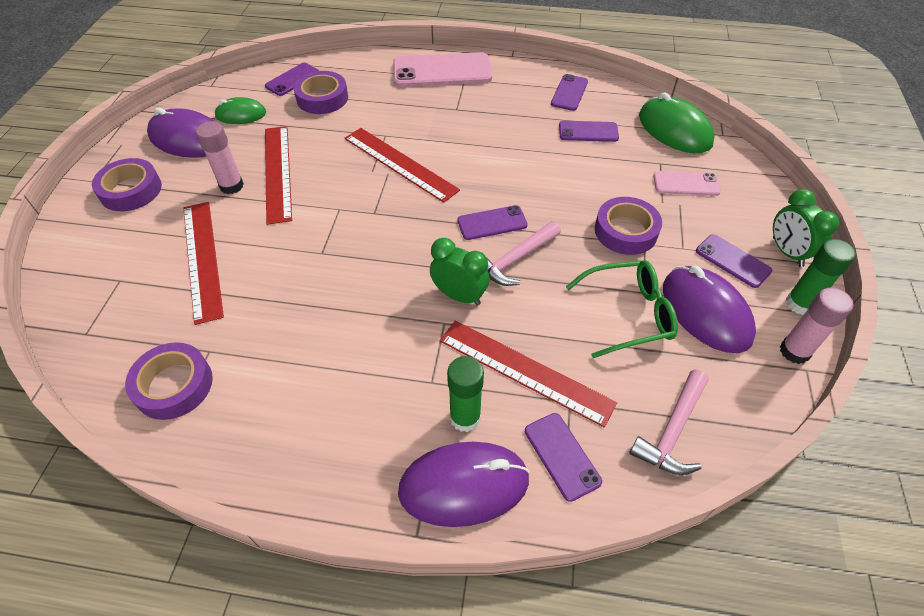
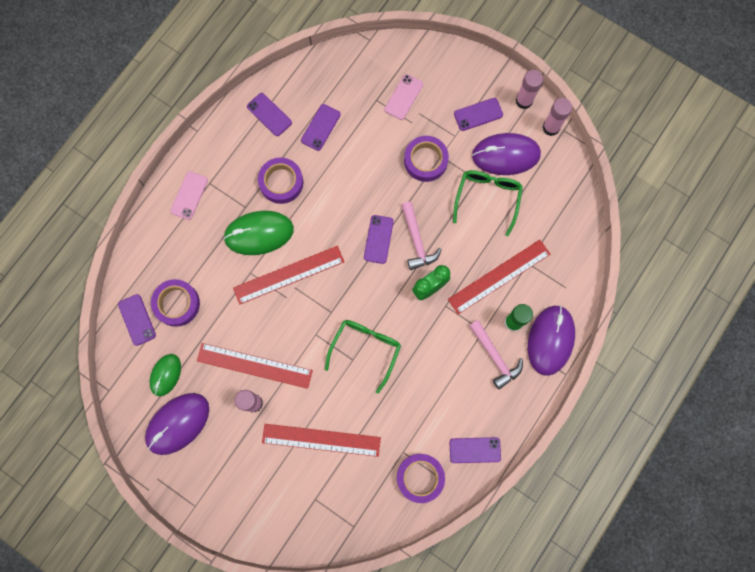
camera: 65 degrees left, 25 degrees up
(131, 190) = (221, 478): purple tape -> purple tape (281, 182)
(341, 260) = (365, 349): none -> green glasses
(442, 71) = (189, 195): pink phone -> pink phone, size x0.54
(561, 456) = (556, 284): purple phone -> purple phone (475, 450)
(672, 431) = (567, 222): pink hammer -> pink hammer (495, 357)
(674, 130) = (348, 68): green mouse -> green mouse (259, 233)
(787, 252) = (486, 79): green clock -> none
(799, 304) = (524, 101): green glue stick -> pink glue stick

